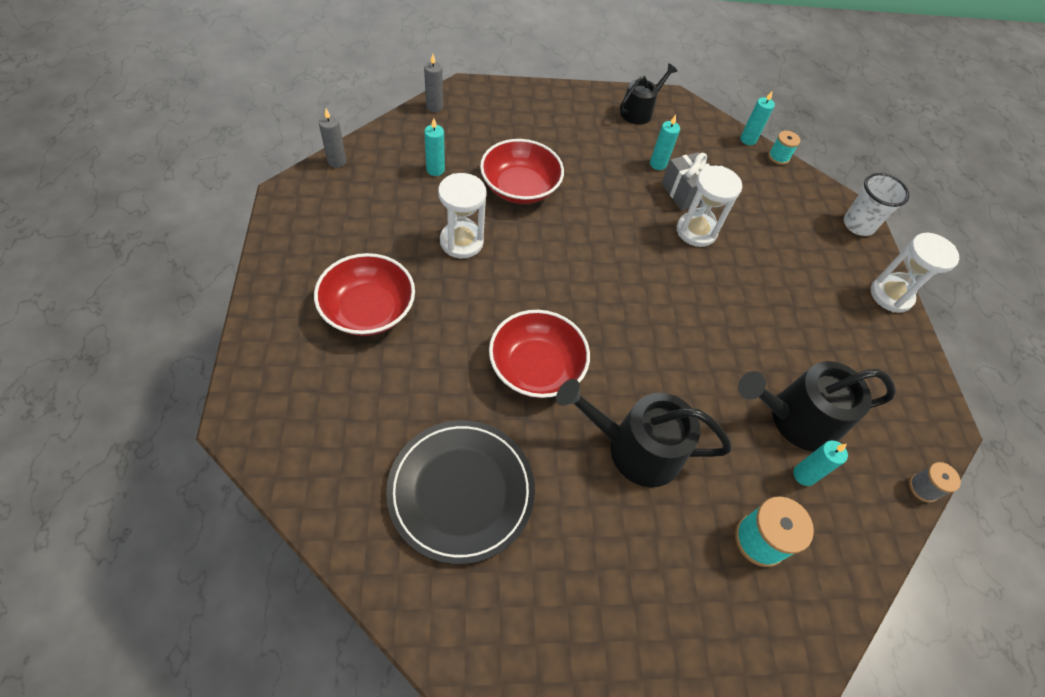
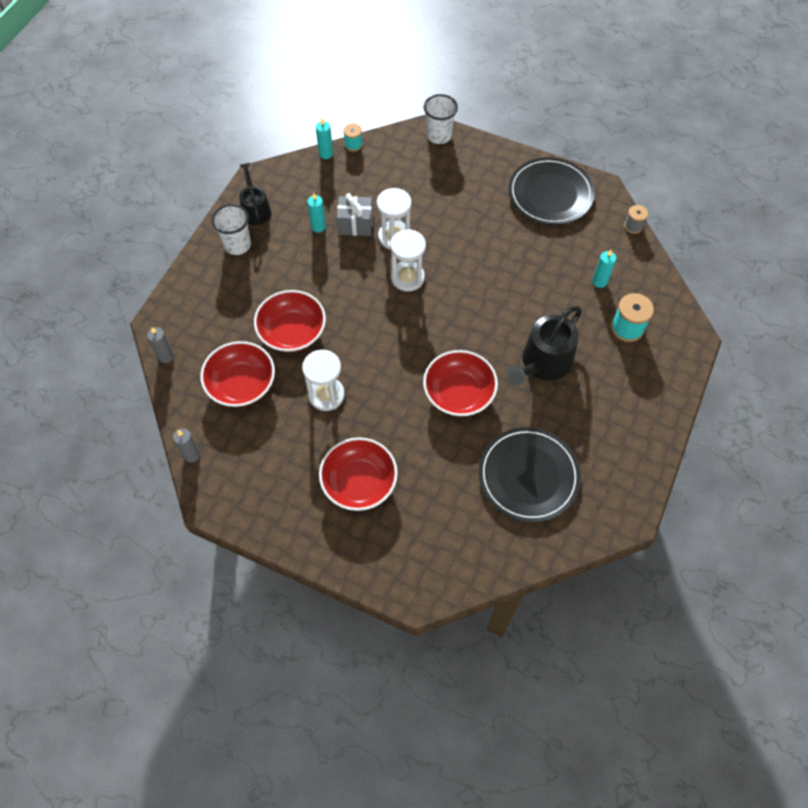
camera: 55 degrees left, 5 degrees up
(435, 170) = (241, 384): turquoise candle -> red bowl
(589, 112) = (237, 245): none -> white cup
(796, 419) = (563, 263): black watering can -> none
(882, 366) = (550, 194): none -> black plate
(891, 295) = (503, 155): white hourglass -> white hourglass (407, 277)

